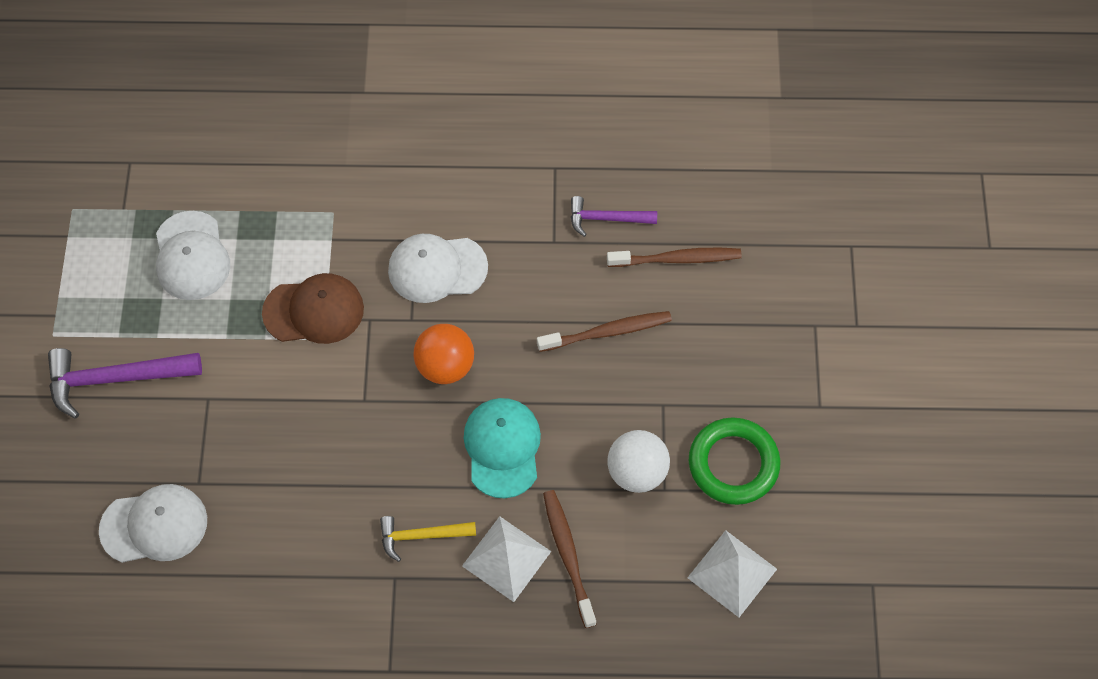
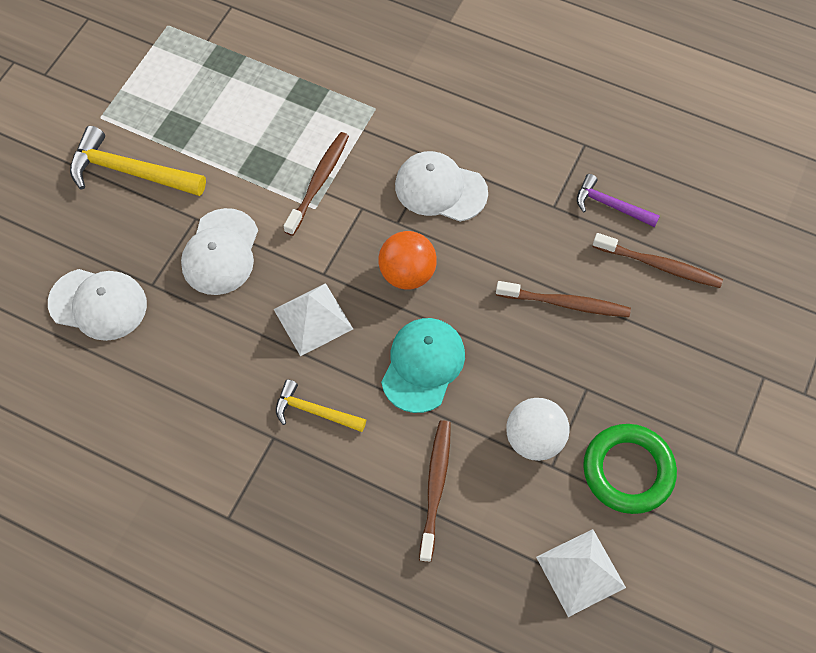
camera: 25 degrees right, 0 degrees up
(115, 379) = (130, 172): purple hammer -> yellow hammer
(191, 256) = (242, 98): white cap -> white cap (220, 252)
(314, 311) = (319, 182): brown cap -> brown toothbrush
(506, 558) = (379, 464): white pyramid -> white pyramid (313, 319)

